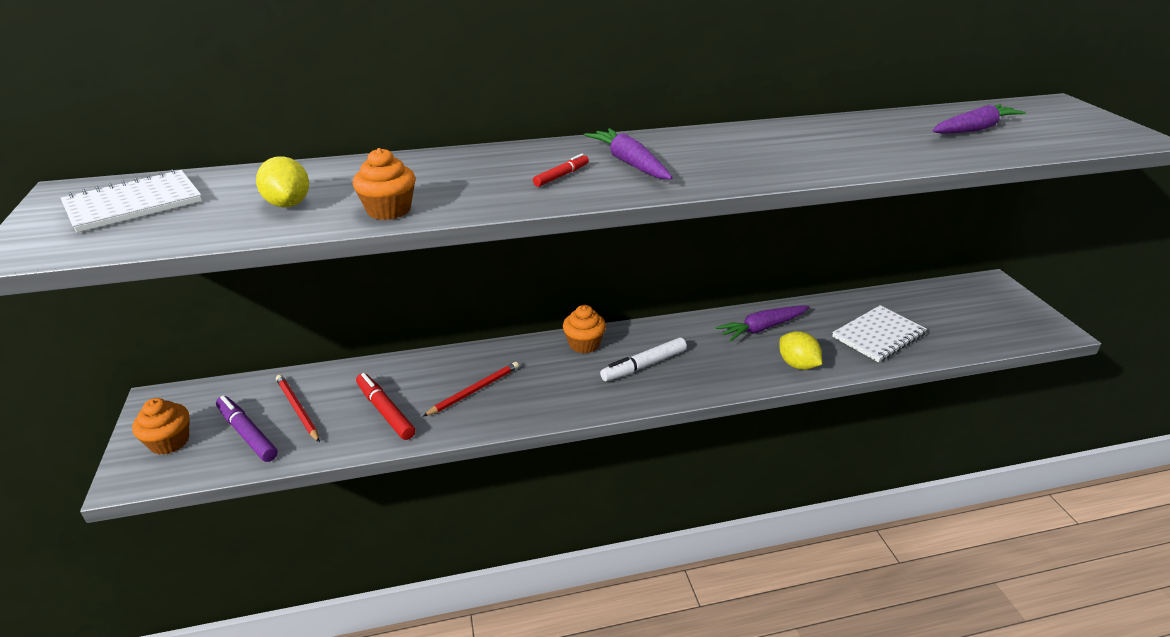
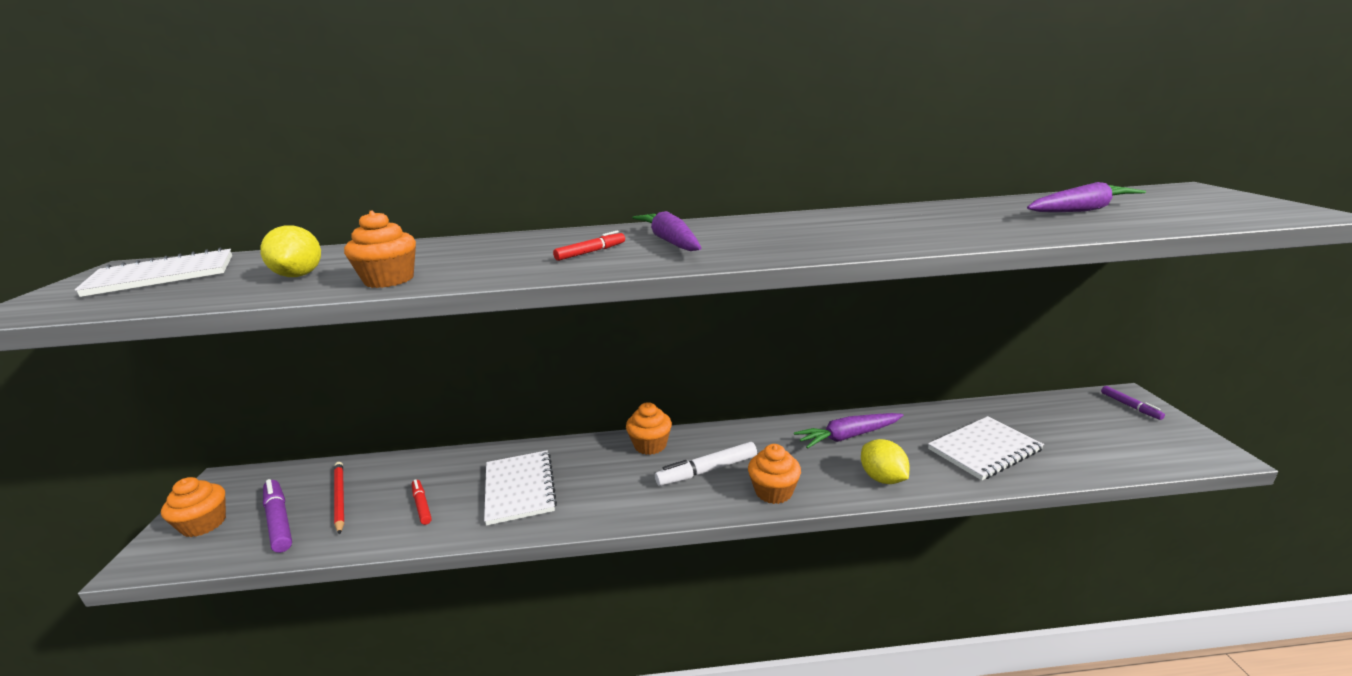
camera: 10 degrees right, 10 degrees down
(385, 411) = (422, 505): red marker -> red marker, size x0.61
(474, 391) = (519, 488): red pencil -> white notebook
(707, 381) = (773, 492): none -> orange cupcake
(995, 291) = (1130, 406): none -> purple marker

